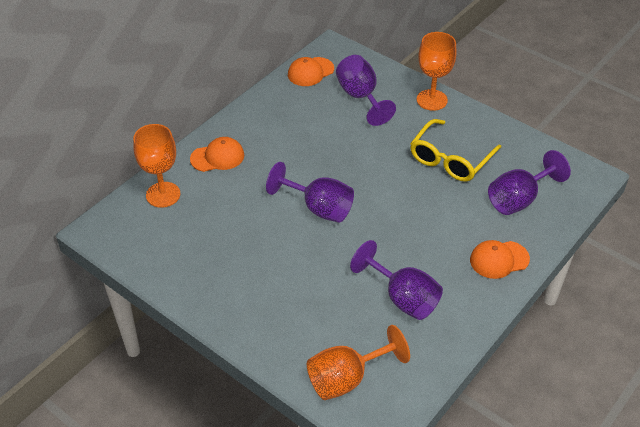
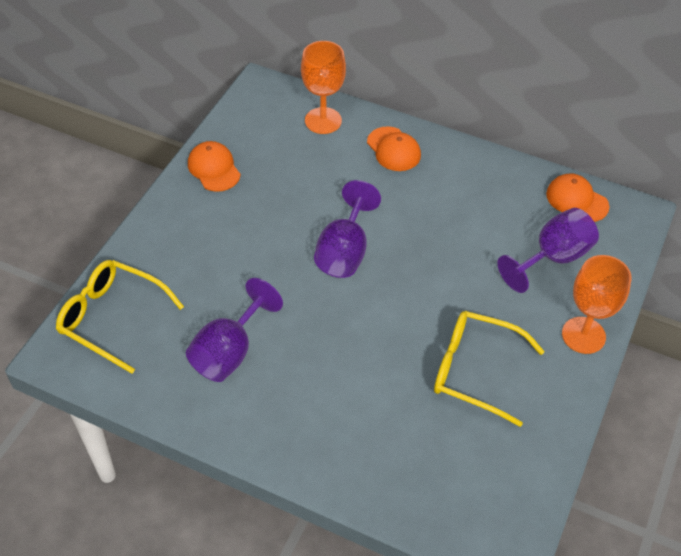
camera: 75 degrees right, 5 degrees up
(347, 378) = (112, 318): orange goblet -> yellow glasses
(499, 259) = (313, 444): orange cap -> orange cap (214, 168)
(519, 199) = (427, 459): purple goblet -> none

